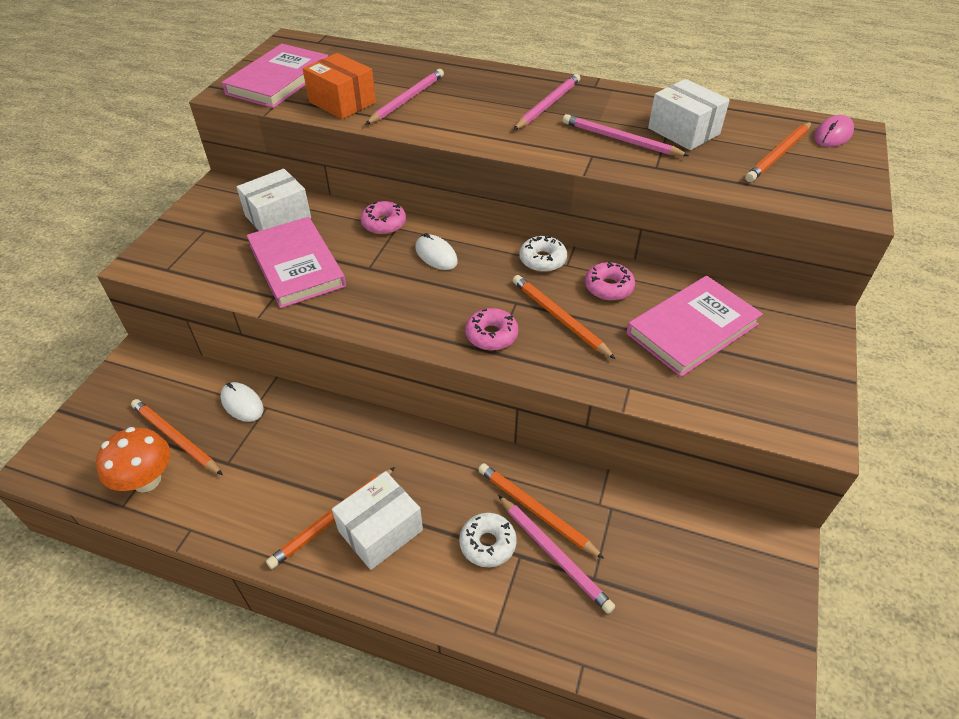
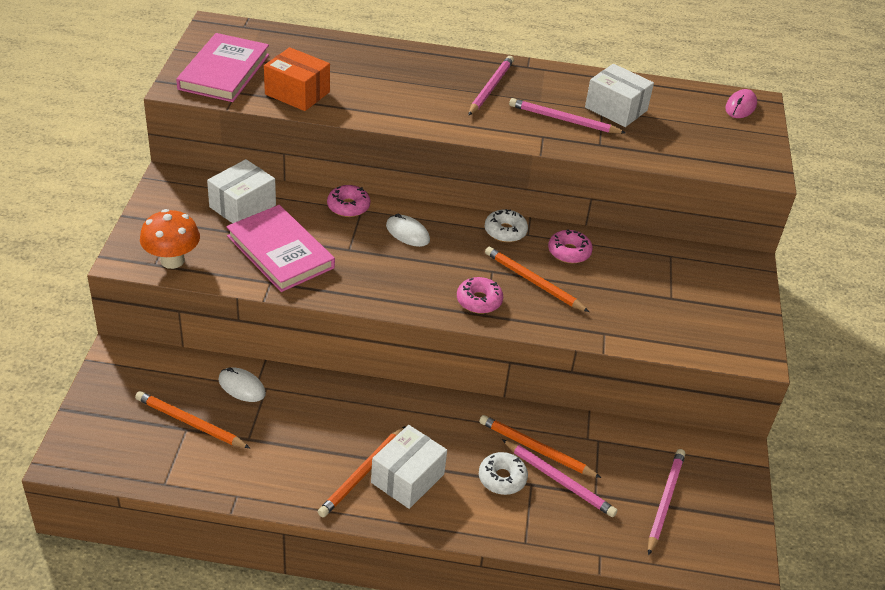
camera: 15 degrees left, 5 degrees down
(147, 480) = (178, 460): orange mushroom -> orange mushroom (172, 260)
(406, 99) = (358, 88): pink pencil -> pink pencil (664, 501)
(692, 329) = (646, 282): pink book -> none
(779, 154) = (699, 127): orange pencil -> none

